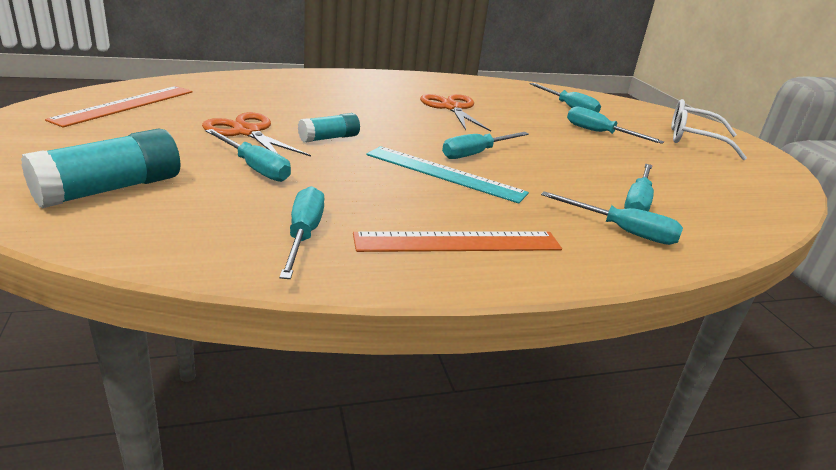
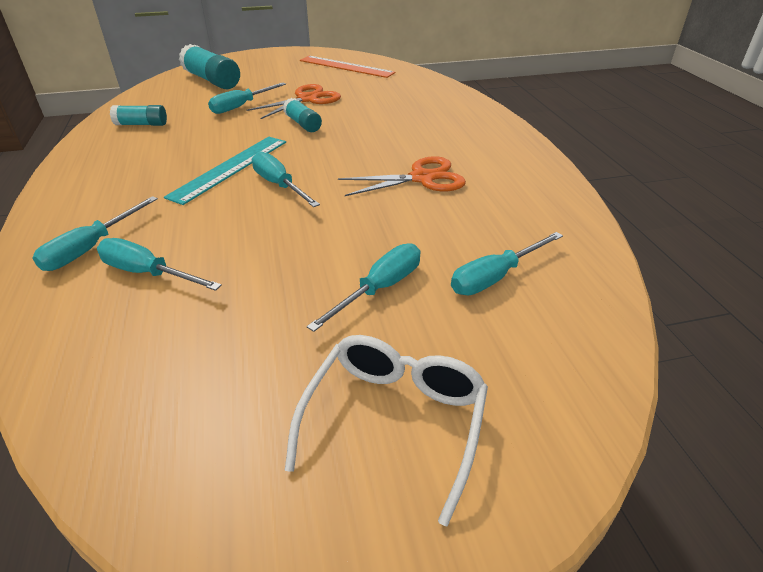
camera: 95 degrees right, 10 degrees up
(303, 235) = (141, 124): turquoise screwdriver -> turquoise glue stick
(458, 242) = (111, 169): orange ruler -> none

